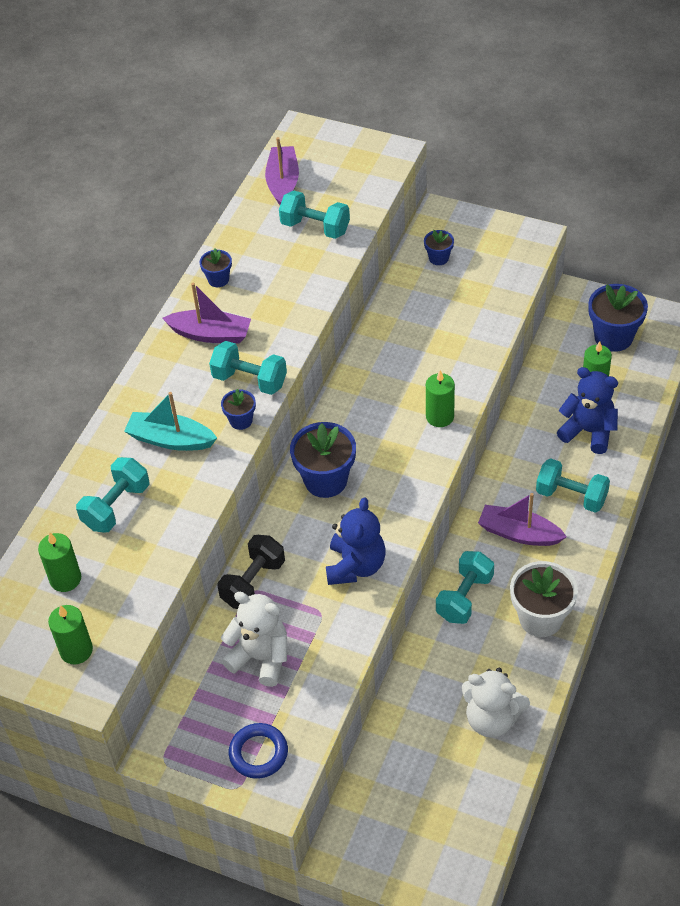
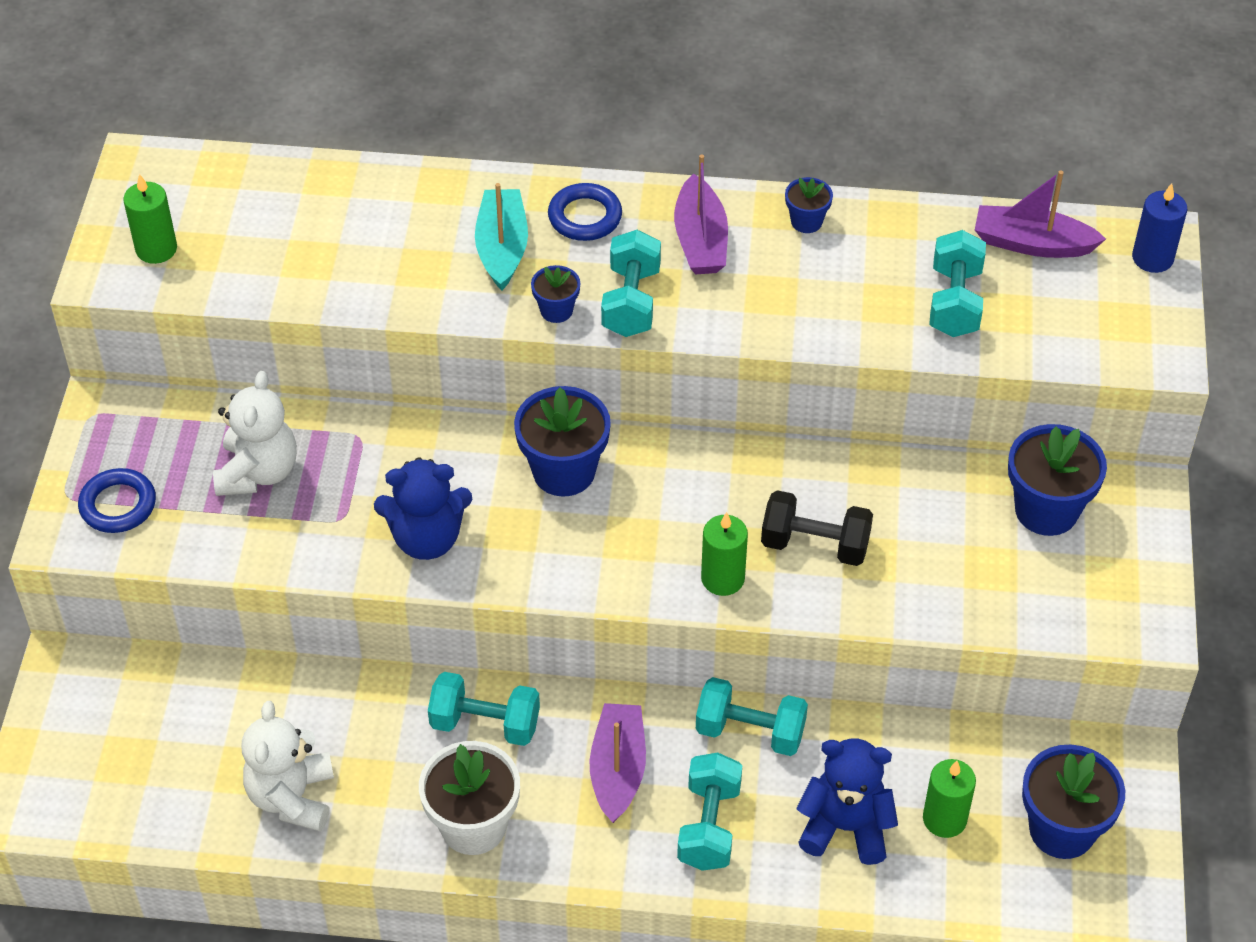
camera: 70 degrees right, 0 degrees up
(65, 579) = (257, 210): green candle -> none
(116, 506) = (379, 225): turquoise dumbbell -> turquoise dumbbell (750, 732)
(162, 389) = (585, 217): none -> blue ring
(253, 583) = (372, 435): black dumbbell -> black dumbbell (815, 545)
(283, 183) = (1032, 243): purple boat -> purple boat turned 150 degrees counterclockwise
(317, 136) = (1152, 258): none -> blue candle
(438, 258) = (1046, 510): blue flower pot -> blue flower pot, size x1.94
(588, 432) = (845, 827): blue teddy bear -> blue teddy bear turned 90 degrees counterclockwise

